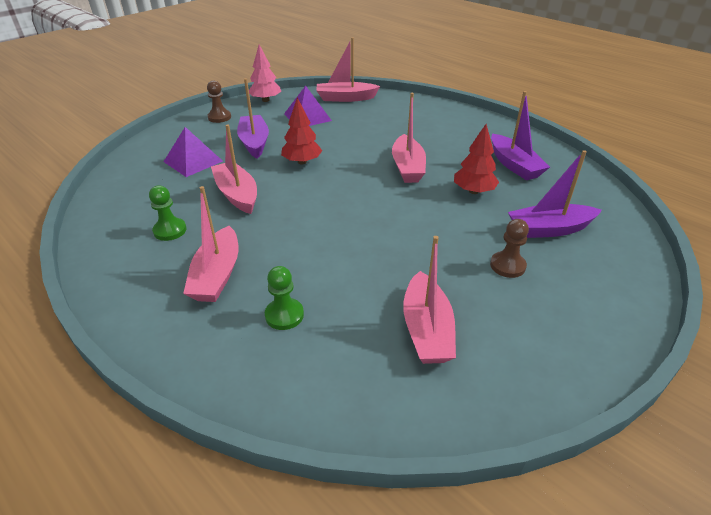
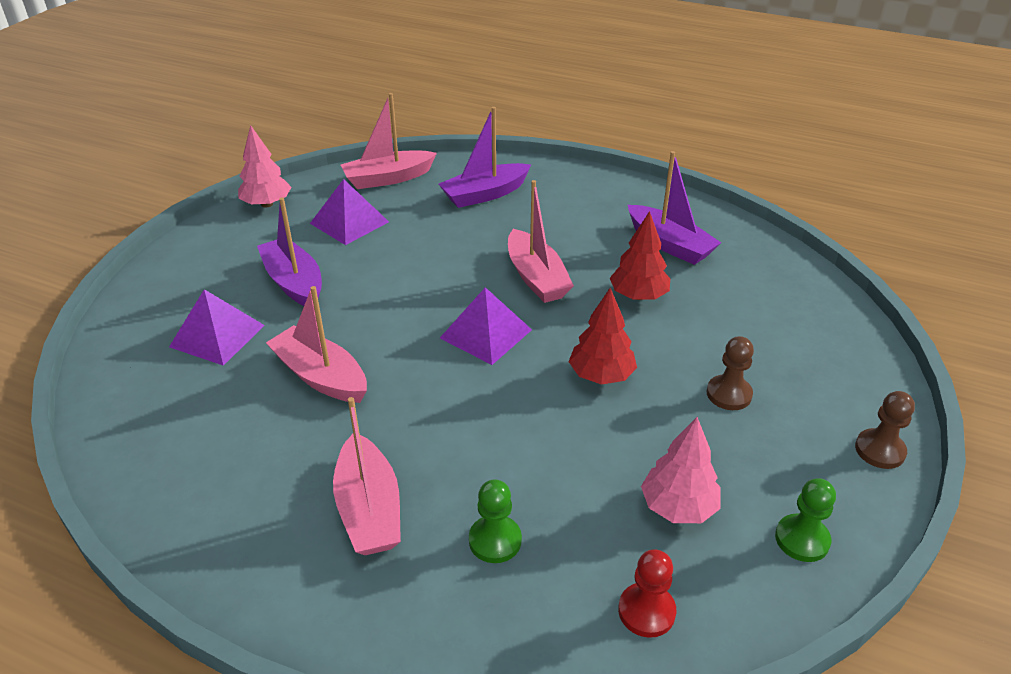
camera: 20 degrees left, 0 degrees up
(170, 230) = (255, 459): green pawn -> green pawn (802, 539)
(219, 117) = (211, 249): brown pawn -> brown pawn (879, 450)
(302, 162) = (385, 300): red tree -> red tree (601, 375)
(354, 192) = (486, 333): none -> purple pyramid
(362, 392) = (646, 611): none -> red pawn
(426, 329) = (678, 507): pink boat -> pink tree
(549, 229) = (753, 330): purple boat -> purple boat (485, 194)

